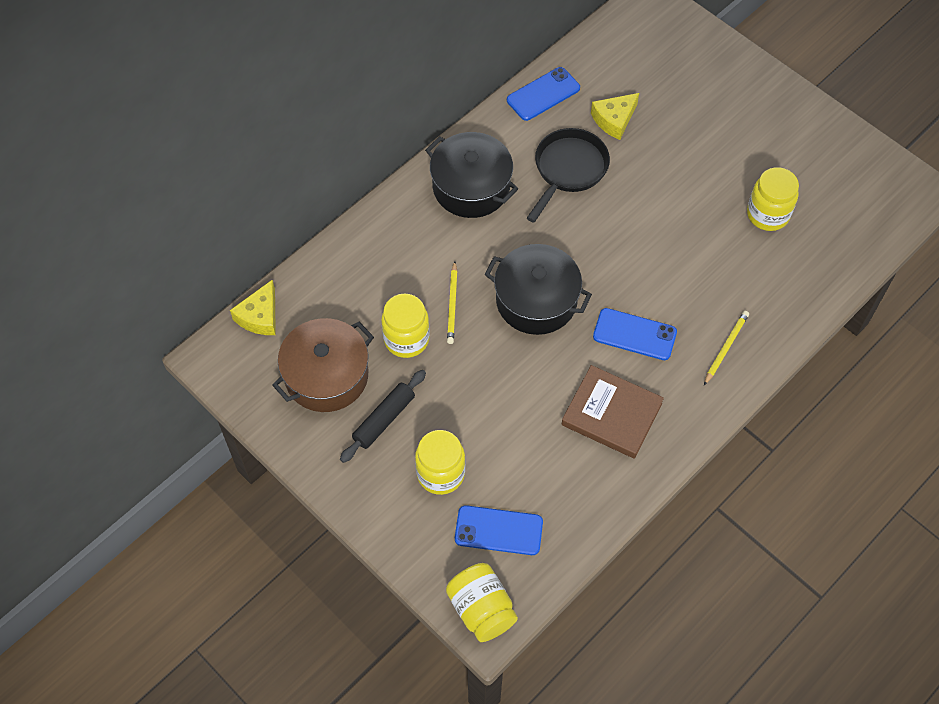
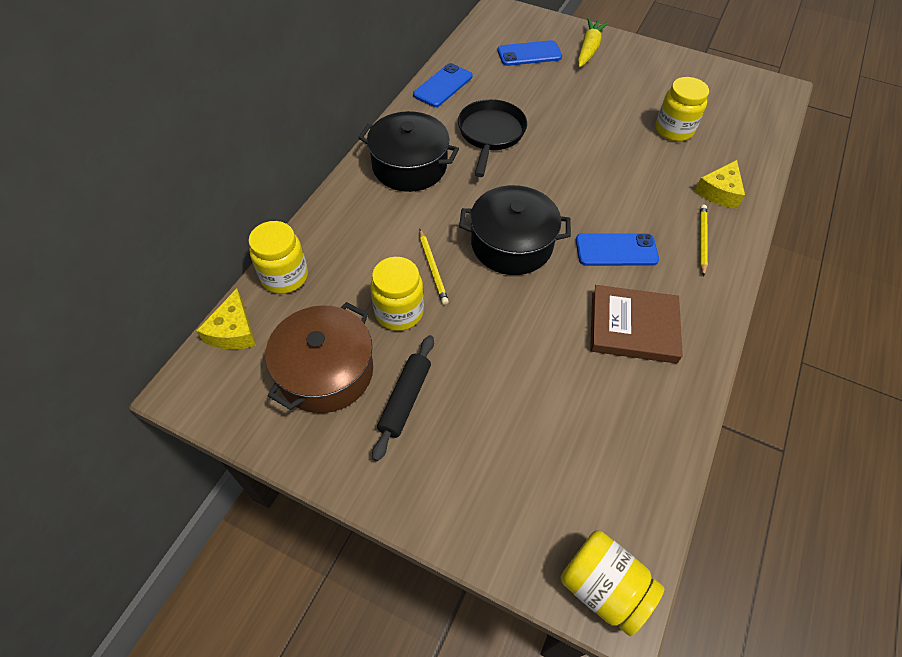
camera: 20 degrees left, 5 degrees down
(440, 473) = (489, 440): yellow jar -> yellow jar (285, 277)
(498, 530) = (579, 484): blue phone -> blue phone (529, 54)
(614, 120) = (511, 91): yellow cheese -> yellow cheese (719, 192)
(728, 82) = (589, 49): none -> yellow carrot

